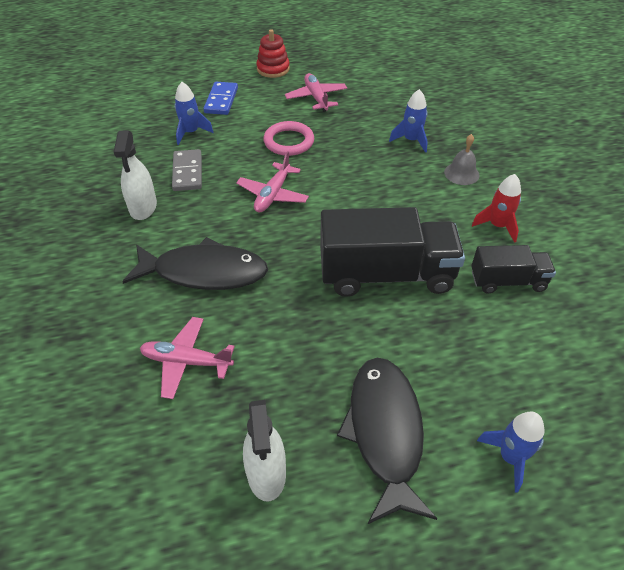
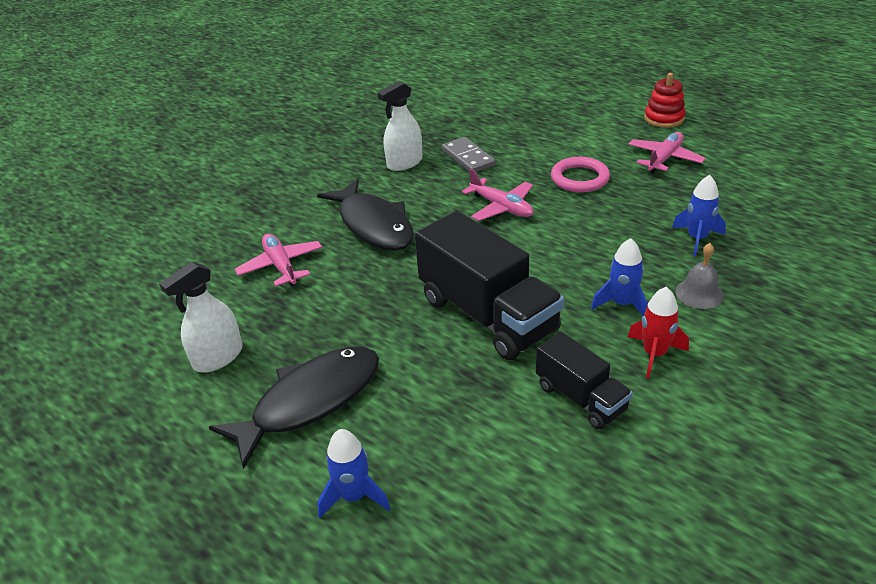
camera: 55 degrees right, 10 degrees down
(187, 172) = (468, 158): grey domino -> grey domino turned 75 degrees counterclockwise
(191, 132) = (515, 133): blue rocket -> blue rocket (622, 304)
(221, 100) = (577, 122): blue domino -> none
(273, 194) = (501, 207): pink plane -> pink plane turned 120 degrees counterclockwise

